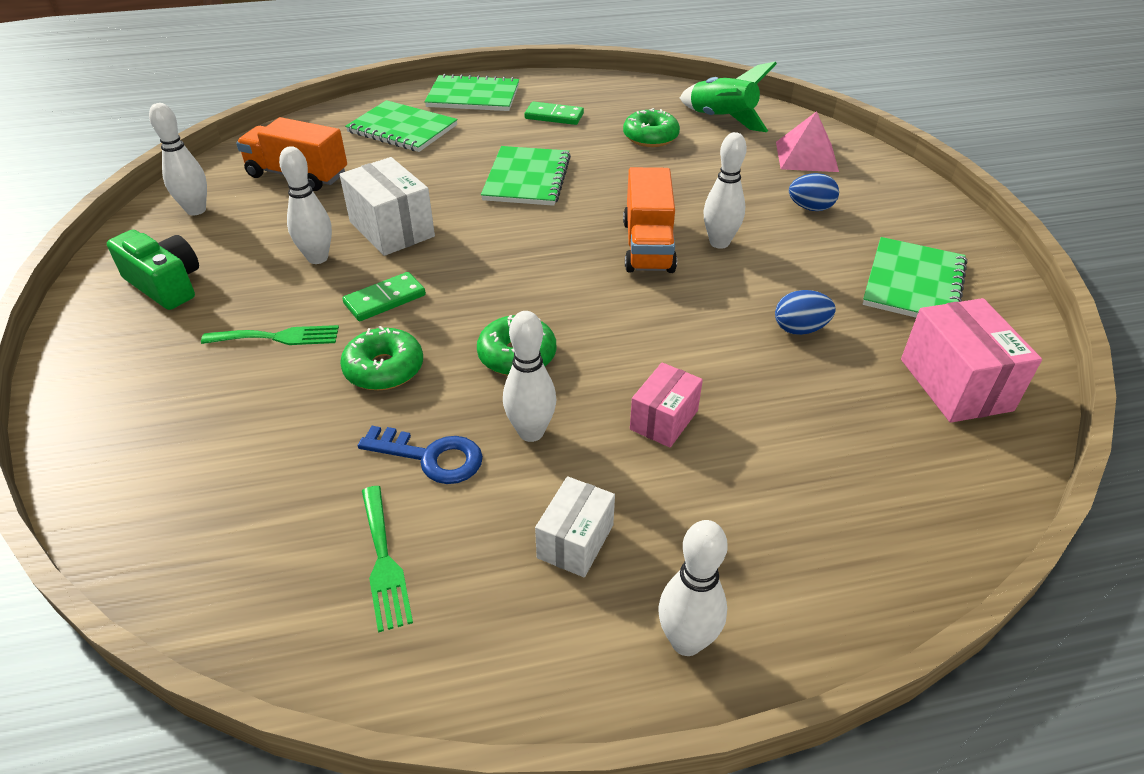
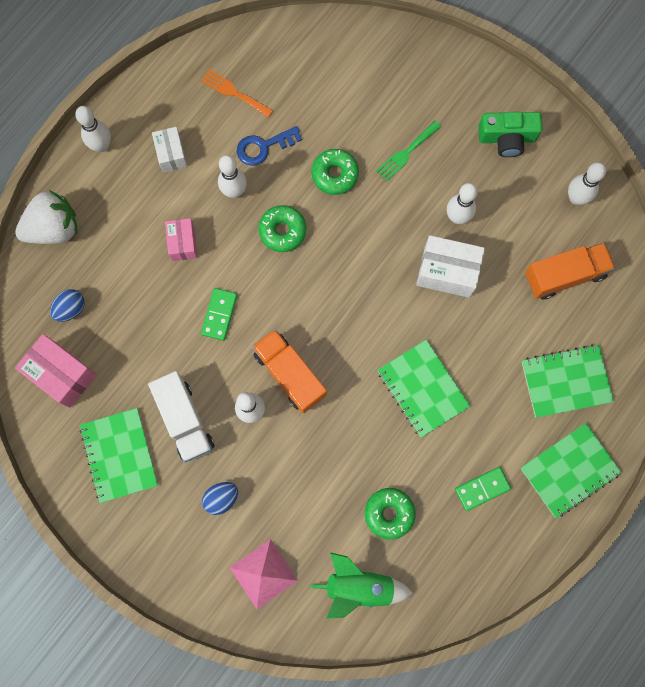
camera: 140 degrees right, 35 degrees up
(384, 562) = (234, 92): green fork -> orange fork
(385, 300) = (385, 216): green domino -> green domino (219, 314)
(800, 329) = (159, 361): blue egg -> blue egg (71, 309)
(806, 271) = (184, 420): none -> white truck
(869, 566) = (54, 228): none -> white strawberry

